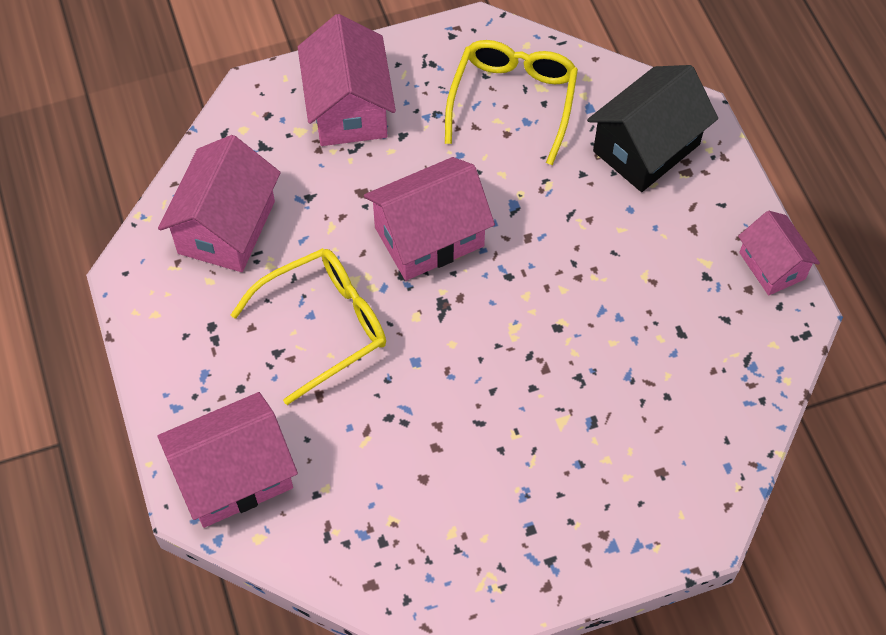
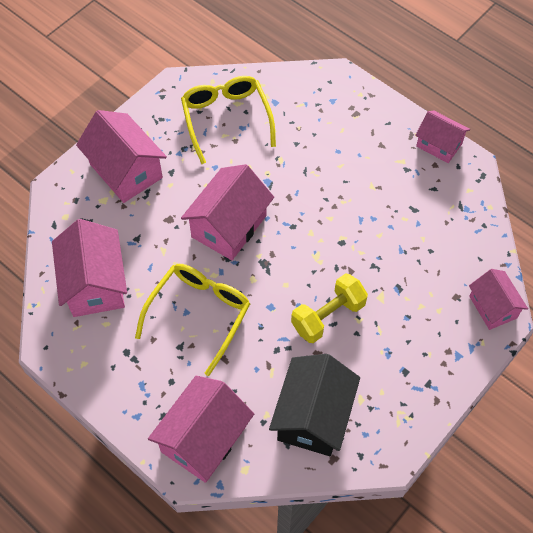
camera: 30 degrees left, 0 degrees up
(479, 410) = (328, 316): none -> yellow dumbbell
(646, 148) = (323, 110): black house -> black house (313, 416)
(701, 510) = (492, 307): none -> pink house

